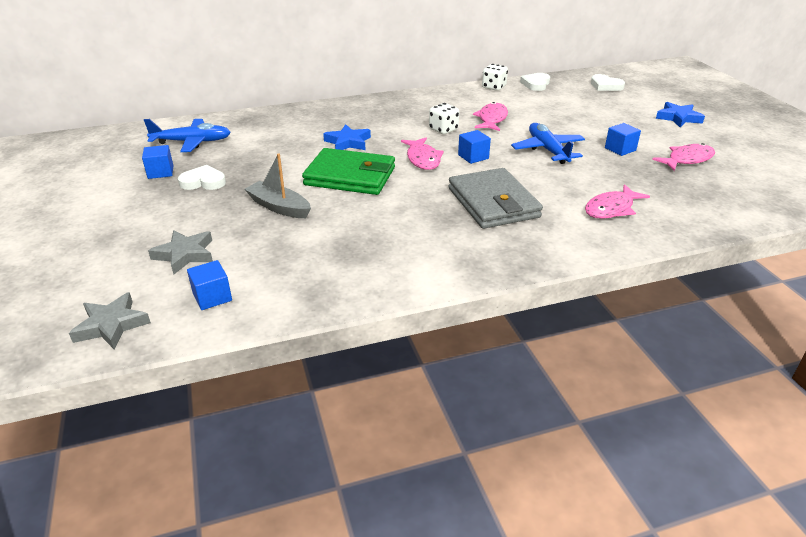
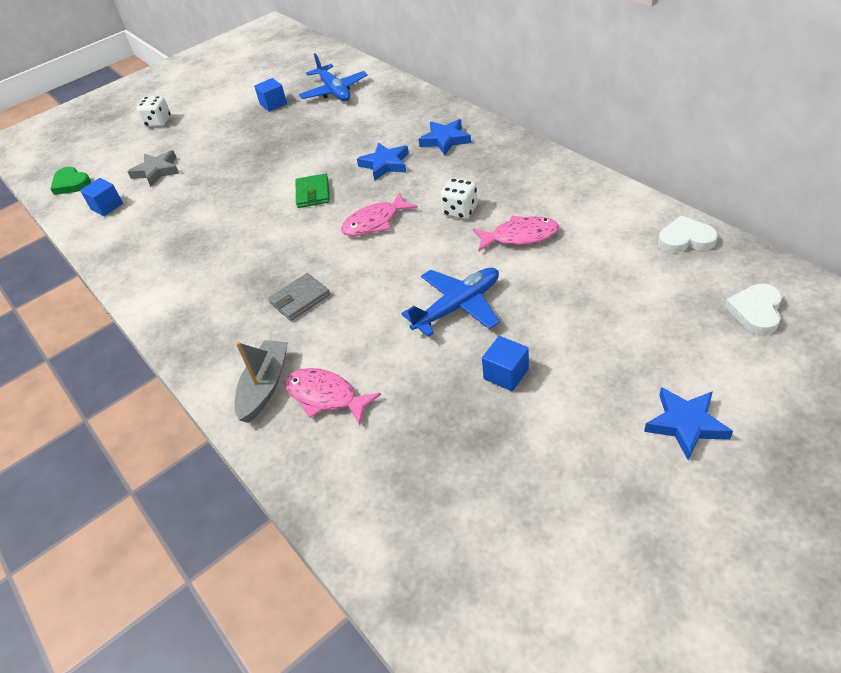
camera: 75 degrees right, 10 degrees up
(111, 325) = (71, 184): grey star -> green heart
(203, 182) = (266, 128): white heart -> none
(279, 207) = (240, 180): grey boat -> grey boat (265, 386)
(346, 117) = (445, 140): none -> blue star
(350, 176) = (313, 193): green wallet -> green wallet, size x0.52
(473, 157) = (401, 254): blue cube -> none
(493, 87) = (633, 207): white dice -> white dice (158, 122)
(493, 203) = (300, 299): grey wallet -> grey wallet, size x0.52
(687, 159) = (517, 455): pink fish -> none

